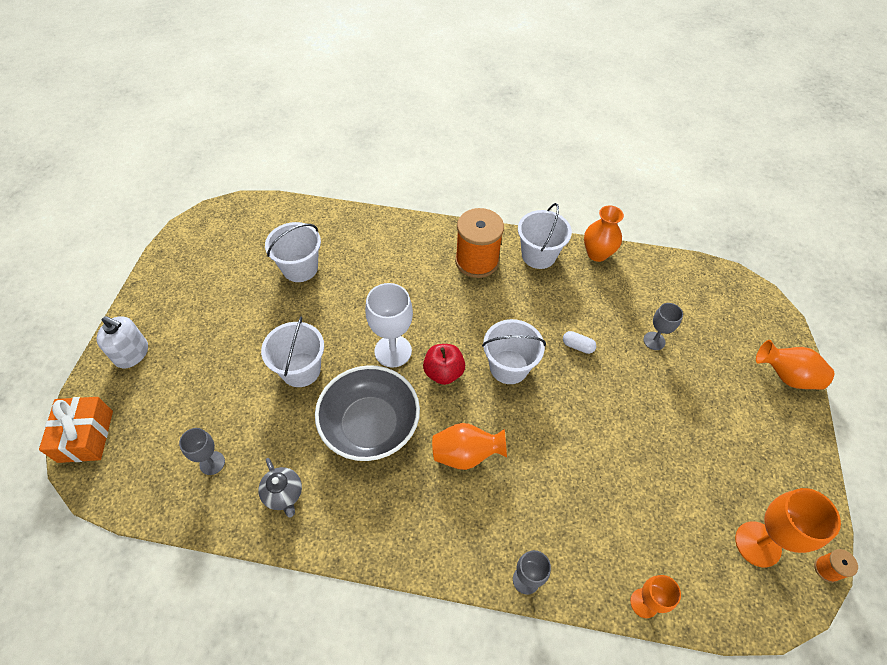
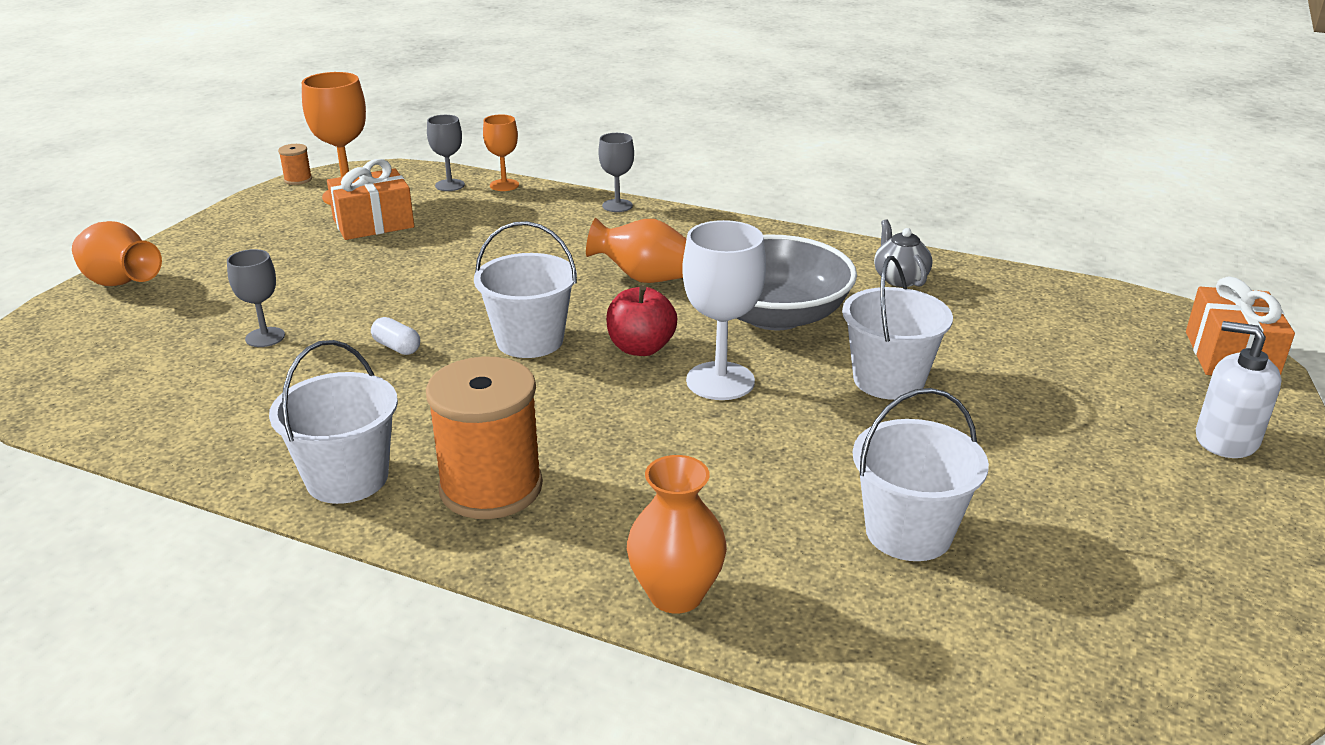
camera: 165 degrees left, 25 degrees down
(212, 463) = (1010, 311): grey goblet -> grey goblet (449, 185)
(597, 253) = (219, 463): orange vase -> orange vase (676, 594)
(700, 496) = (373, 223): none -> orange gift

